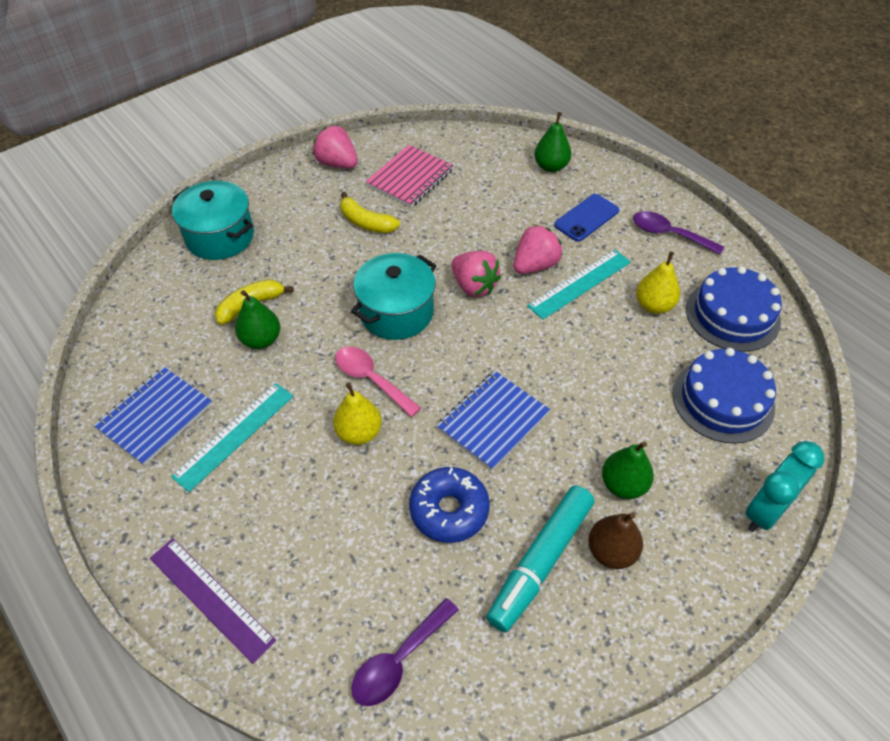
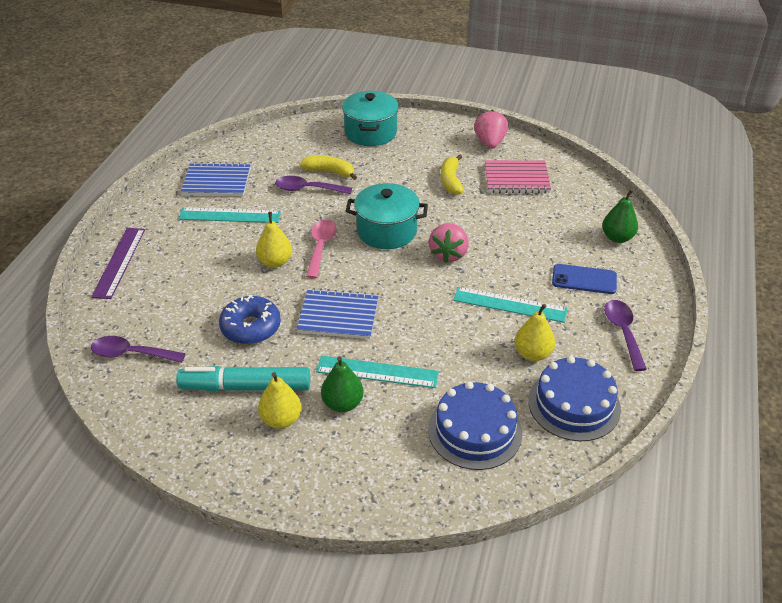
camera: 55 degrees right, 10 degrees down
(261, 340) = (307, 189): green pear -> purple spoon
(535, 265) = (502, 274): pink strawberry -> none
(598, 432) = (377, 372): none -> turquoise ruler
(611, 552) = (281, 419): brown pear -> yellow pear
(765, 511) = (388, 495): turquoise clock -> none

